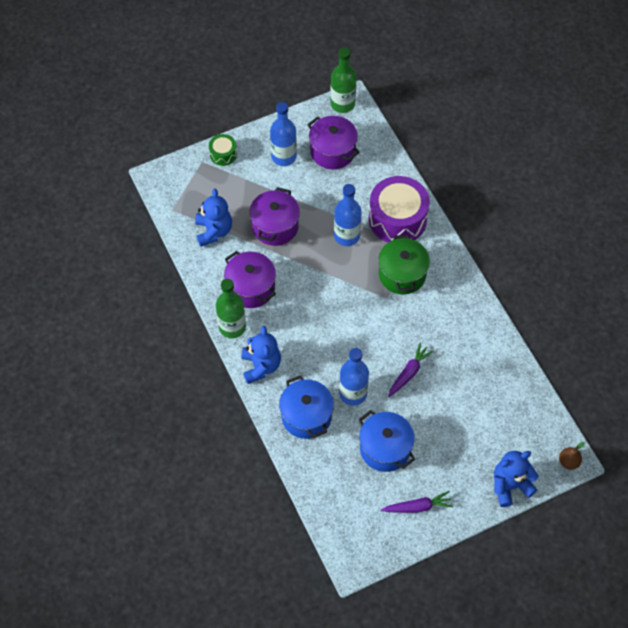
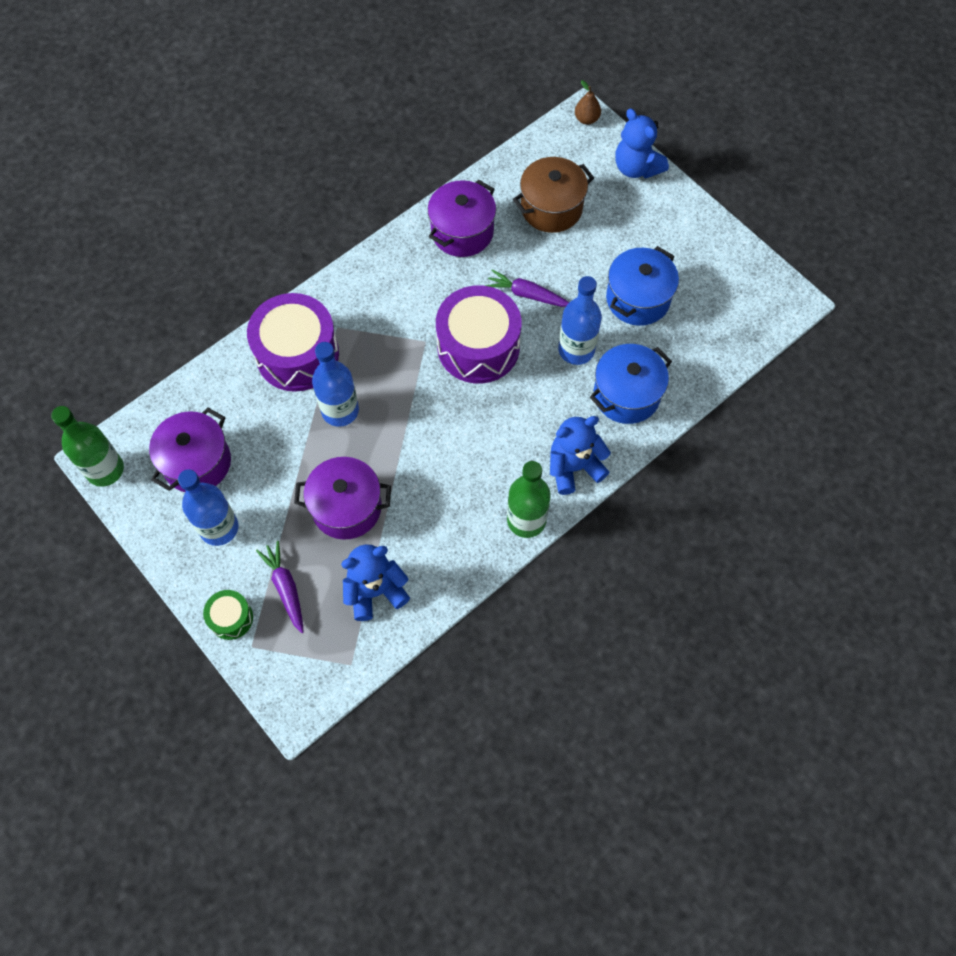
camera: 105 degrees left, 5 degrees up
(251, 288) = (457, 512): purple pot -> purple pot (462, 232)
(373, 330) = (478, 347): none -> purple drum
(402, 274) = (384, 331): green pot -> none
(418, 507) = (698, 251): purple carrot -> purple carrot (285, 588)
(484, 411) = (551, 208): none -> brown pot

